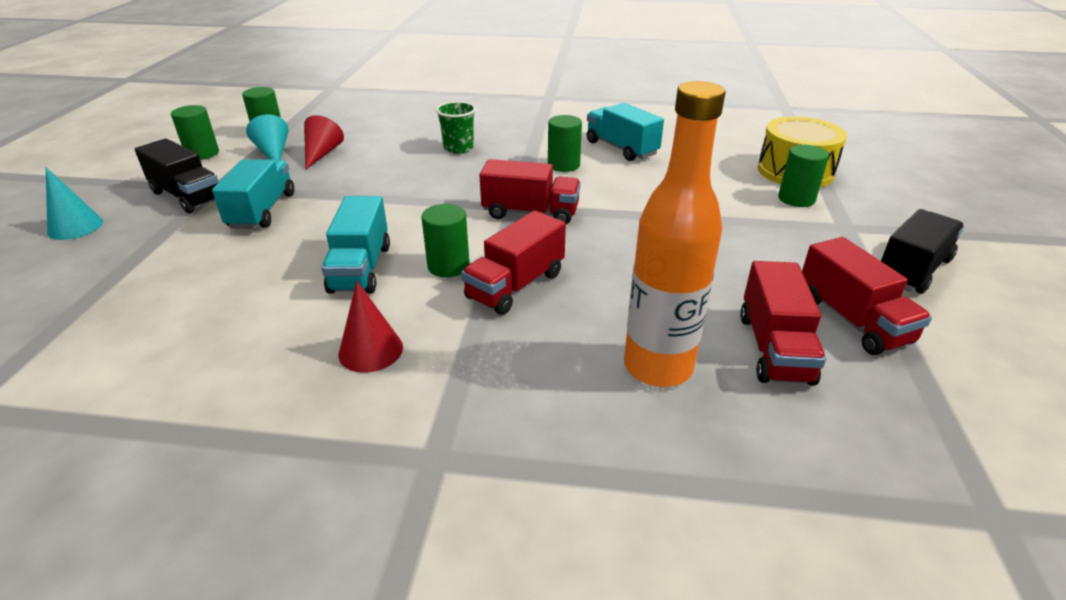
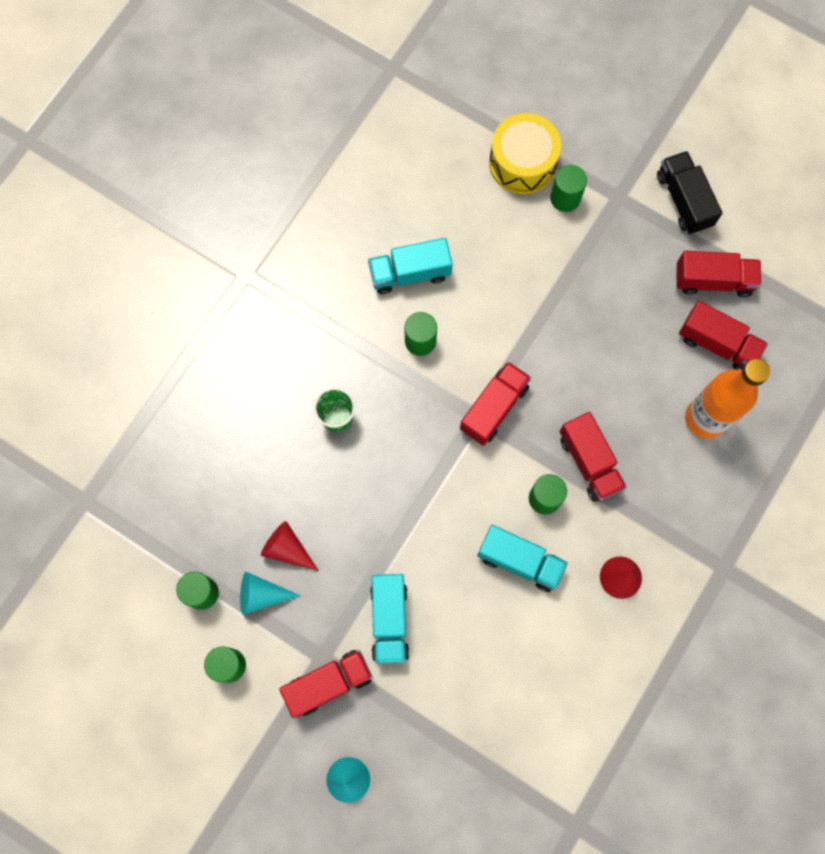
camera: 65 degrees left, 40 degrees up
(187, 196) = (328, 683): black truck -> red truck
(262, 211) = (389, 620): turquoise truck -> turquoise truck turned 120 degrees counterclockwise

